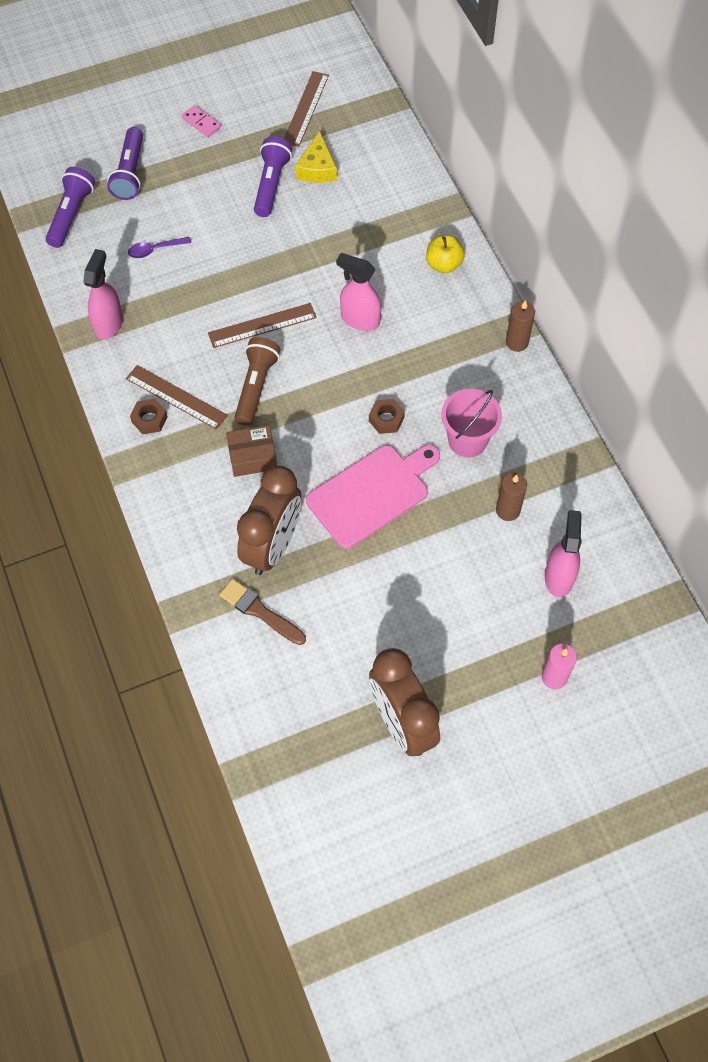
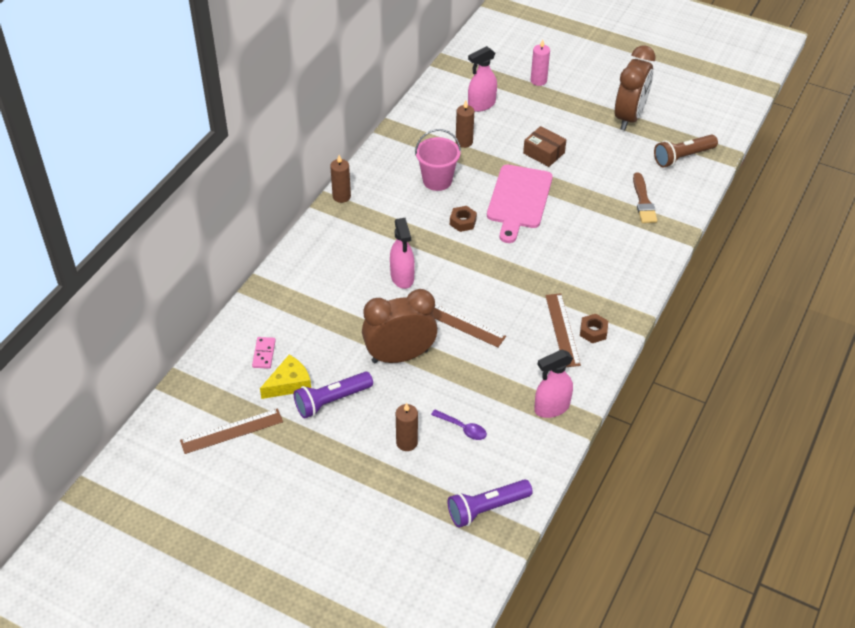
camera: 130 degrees left, 15 degrees down
(130, 173) = (408, 501): purple flashlight -> none
(181, 205) = (407, 442): none -> brown candle
(201, 122) = (310, 491): pink domino -> pink domino (264, 354)
(252, 457) = (558, 265): brown box -> brown box (543, 153)
(256, 386) = (509, 295): brown flashlight -> brown flashlight (682, 157)
(272, 546) = (601, 220): brown clock -> brown clock (400, 356)
(371, 493) = (519, 200): pink cutting board -> pink cutting board turned 90 degrees counterclockwise
(443, 264) = (312, 263): yellow apple -> none

